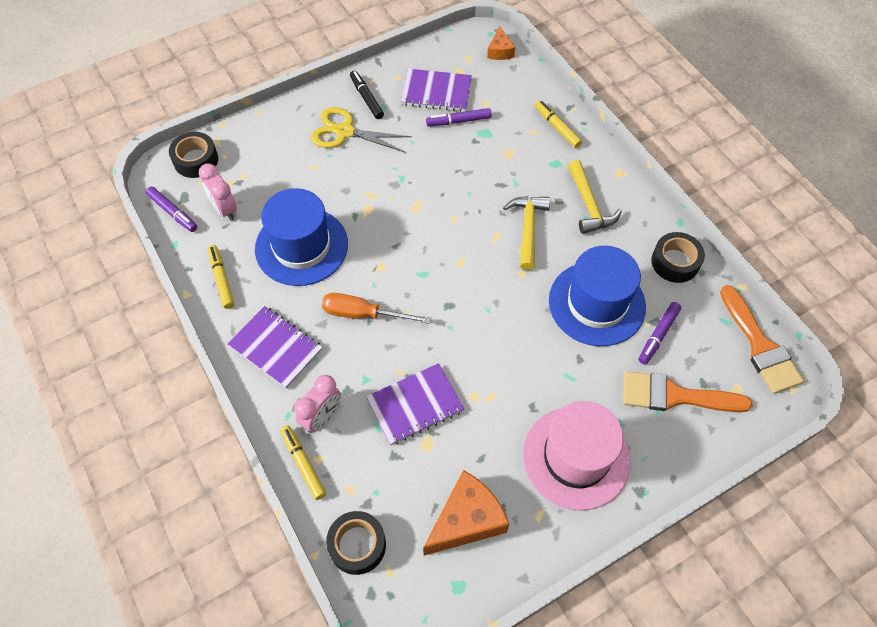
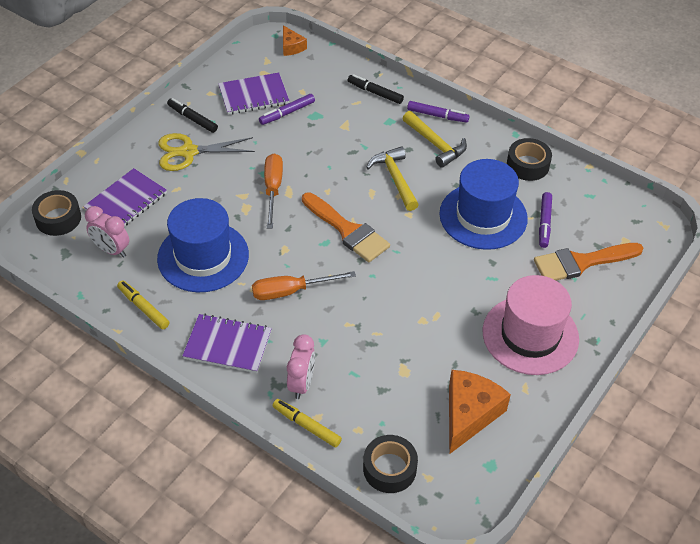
camera: 25 degrees left, 10 degrees down
(173, 212) = (62, 269): purple marker -> purple marker (437, 116)
(403, 198) = (273, 189): none -> orange screwdriver
(415, 405) = (377, 345): purple notebook -> purple notebook (126, 201)
(557, 127) = (375, 93): yellow marker -> black marker
(760, 346) = (625, 204): orange brush -> orange brush (347, 230)

